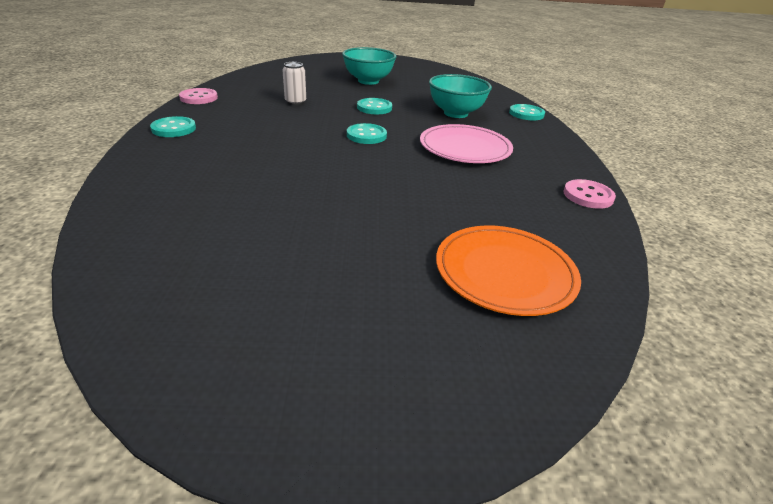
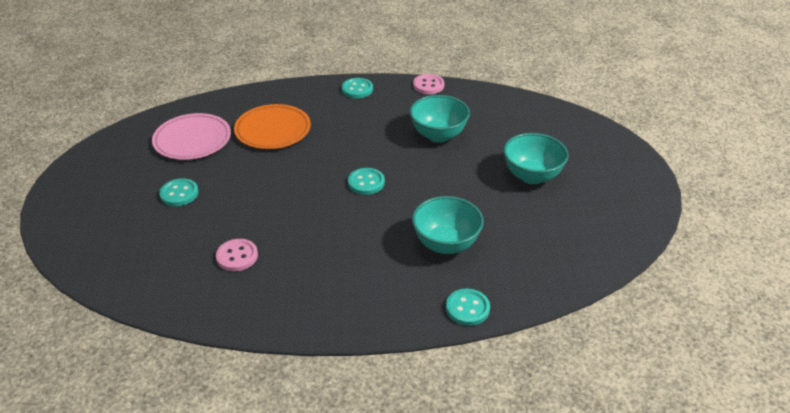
camera: 90 degrees right, 5 degrees up
(295, 102) = (438, 135): white can -> turquoise bowl
(374, 108) = (441, 184): turquoise button -> turquoise button (179, 193)
(465, 148) = (350, 245): pink plate -> pink plate (192, 139)
(505, 272) = (153, 250): orange plate -> orange plate (273, 130)
(588, 196) = (254, 319): pink button -> pink button (237, 256)

